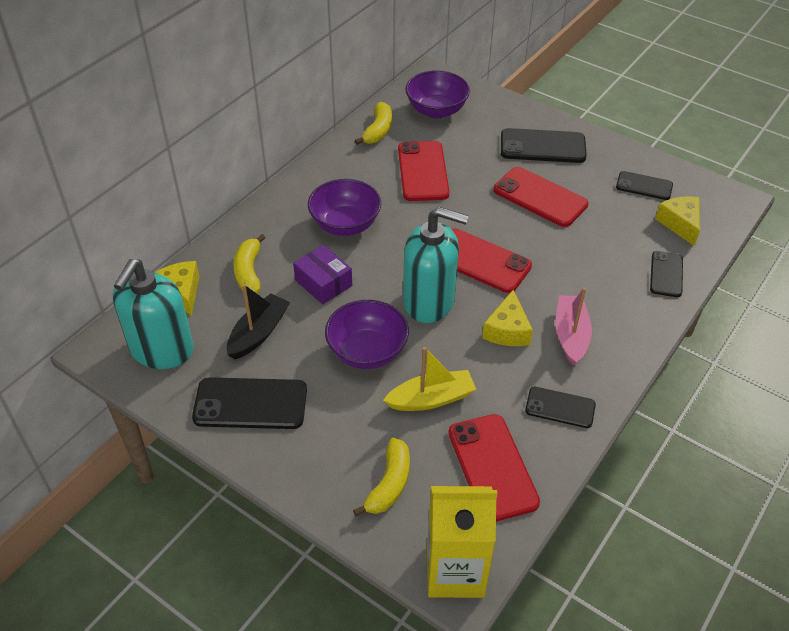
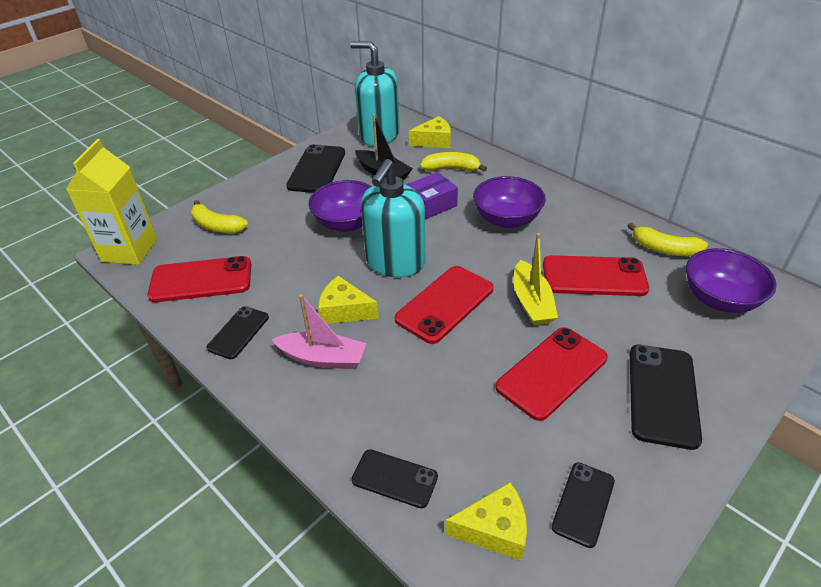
camera: 100 degrees right, 5 degrees down
(431, 399) = (284, 253): yellow boat -> yellow boat (531, 302)

